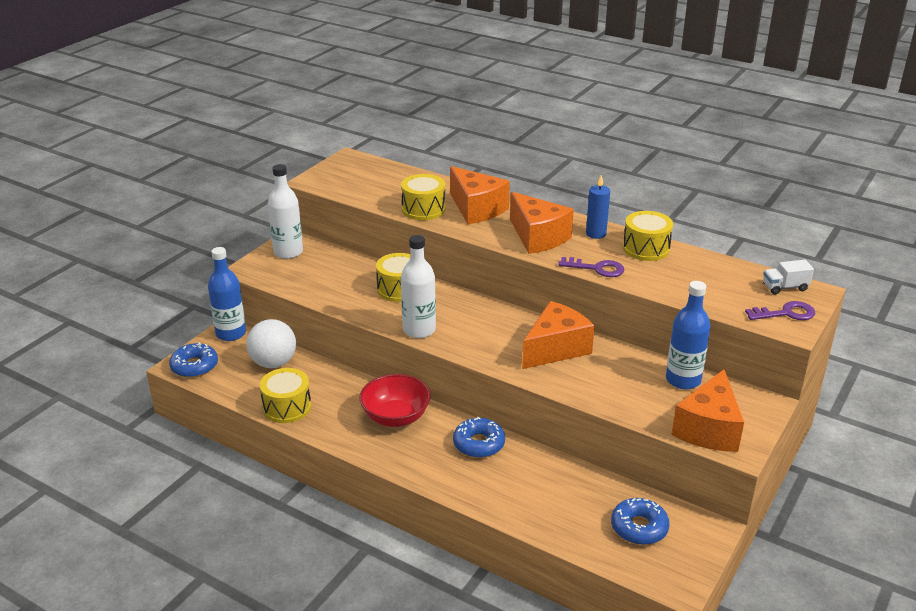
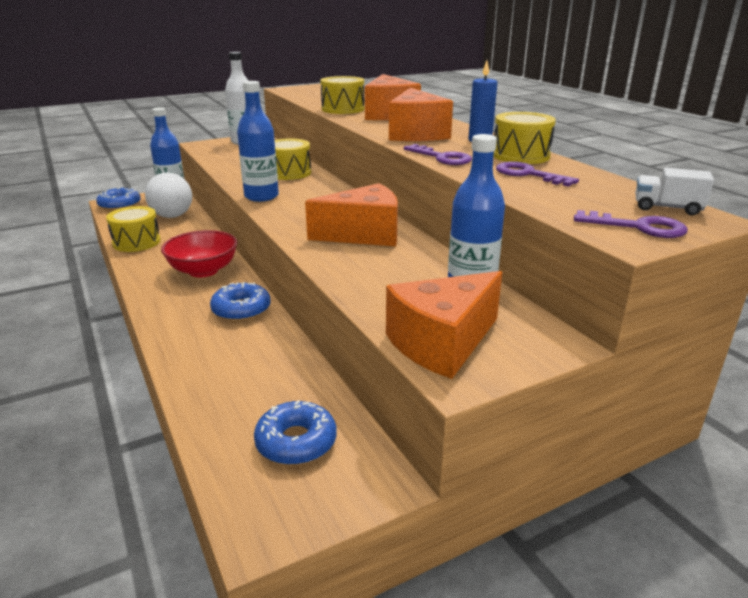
camera: 30 degrees right, 5 degrees down
(419, 330) = (261, 196): white bottle -> blue bottle
(675, 273) = (528, 174): none -> purple key

